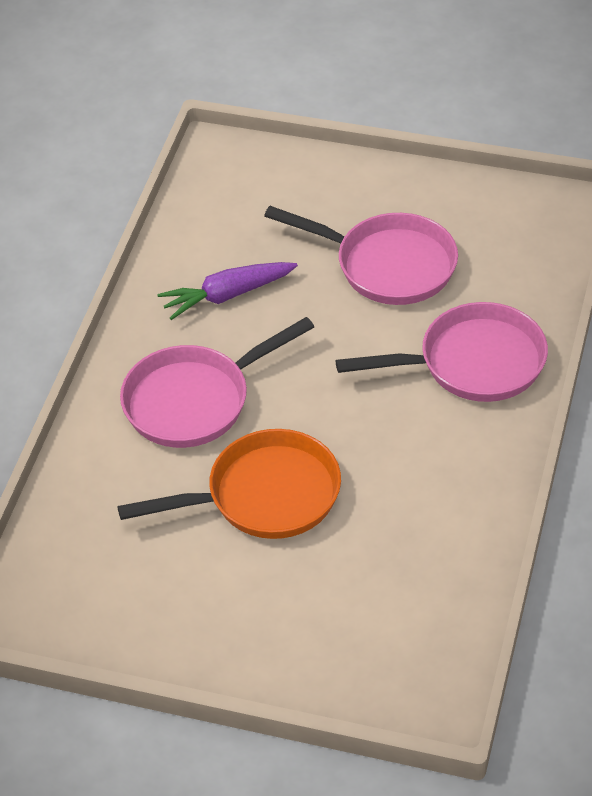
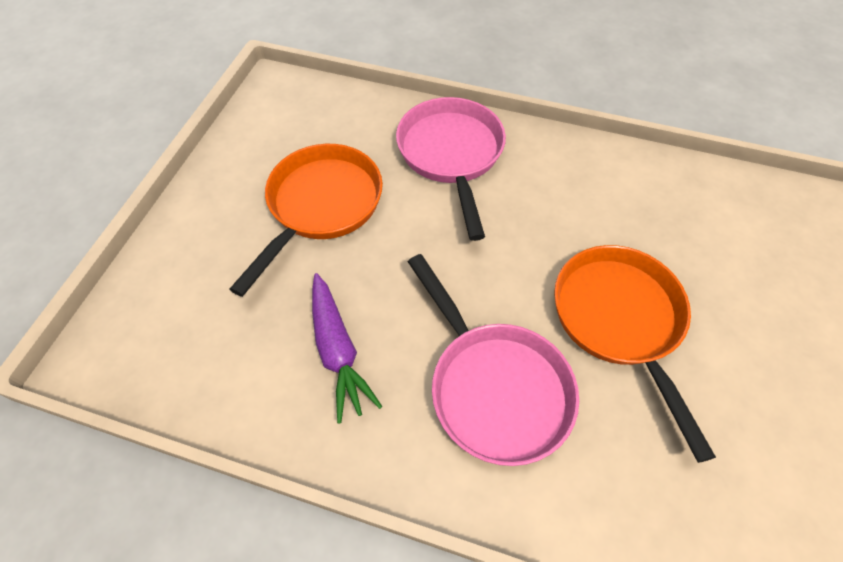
camera: 90 degrees left, 10 degrees up
(388, 265) = (321, 206): pink pan -> orange pan

